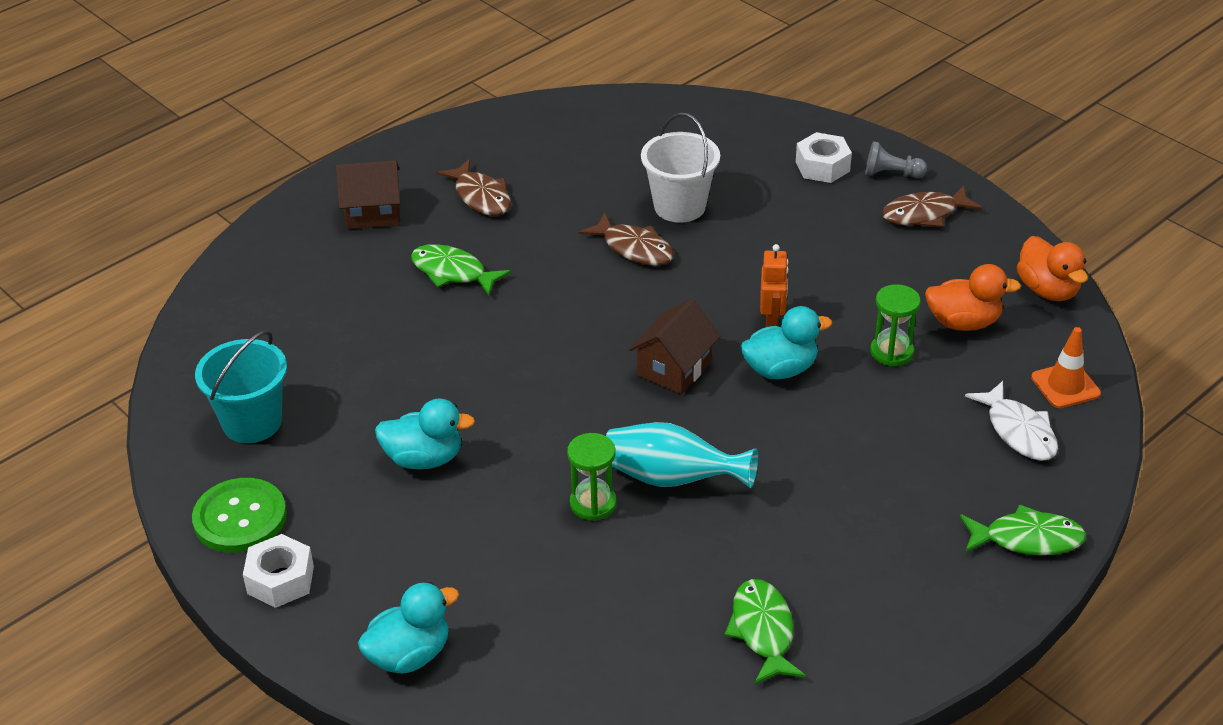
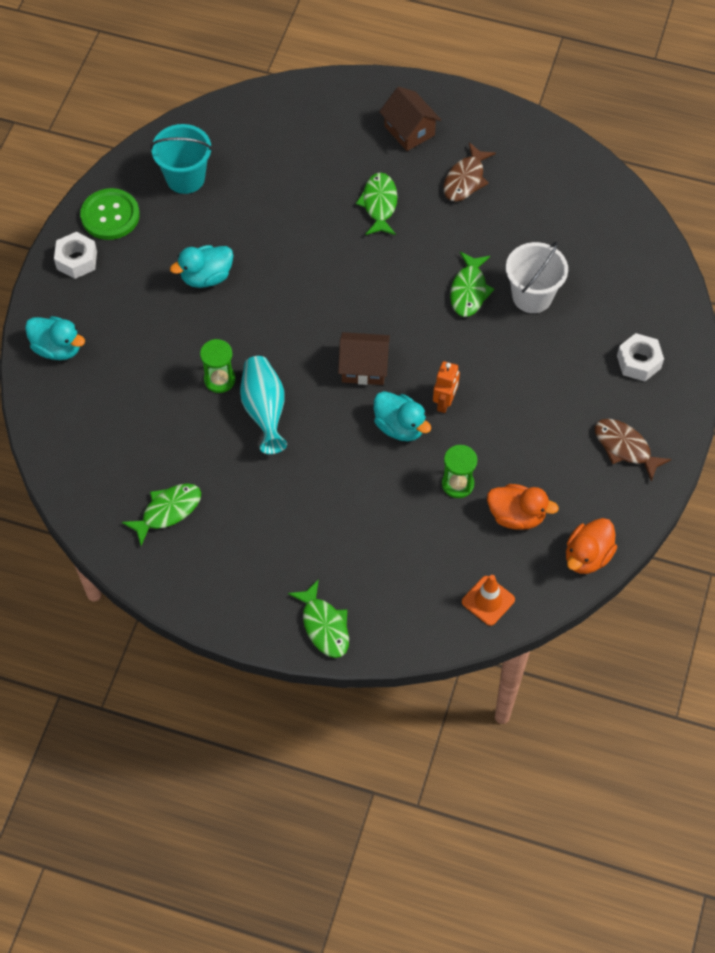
camera: 60 degrees right, 20 degrees up
(424, 458) = (206, 277): turquoise duck -> turquoise duck turned 90 degrees clockwise
(634, 248) = (469, 290): brown fish -> green fish
(772, 321) = (445, 402): orange robot -> orange robot turned 45 degrees counterclockwise
(891, 174) = (660, 408): grey pawn -> none
(963, 322) = (516, 516): orange duck -> orange duck turned 45 degrees counterclockwise
(1018, 431) = (424, 587): white fish -> none

